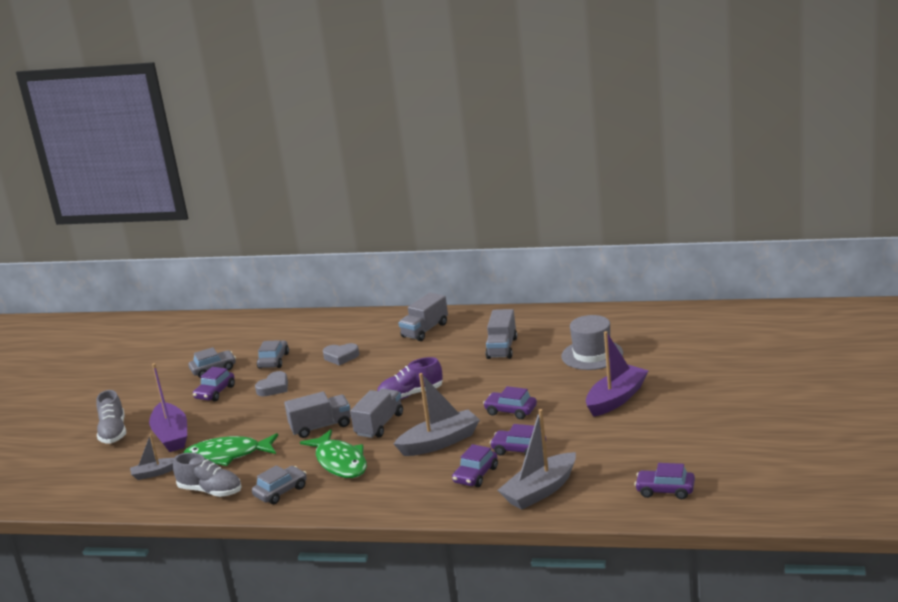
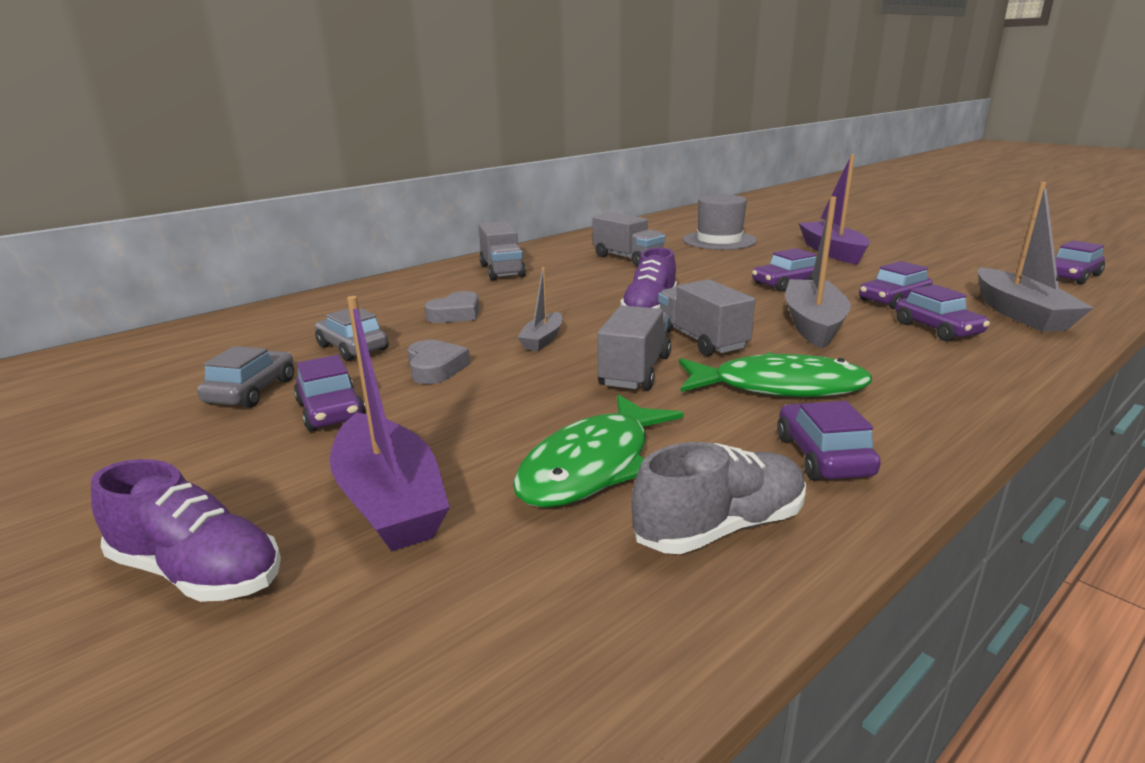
camera: 55 degrees left, 0 degrees up
(113, 432) = (198, 572): grey shoe -> purple shoe
(154, 473) = (516, 576): grey boat -> grey boat (542, 340)
(171, 436) = (390, 500): purple boat -> purple boat turned 45 degrees clockwise
(281, 491) = (823, 456): grey car -> purple car

